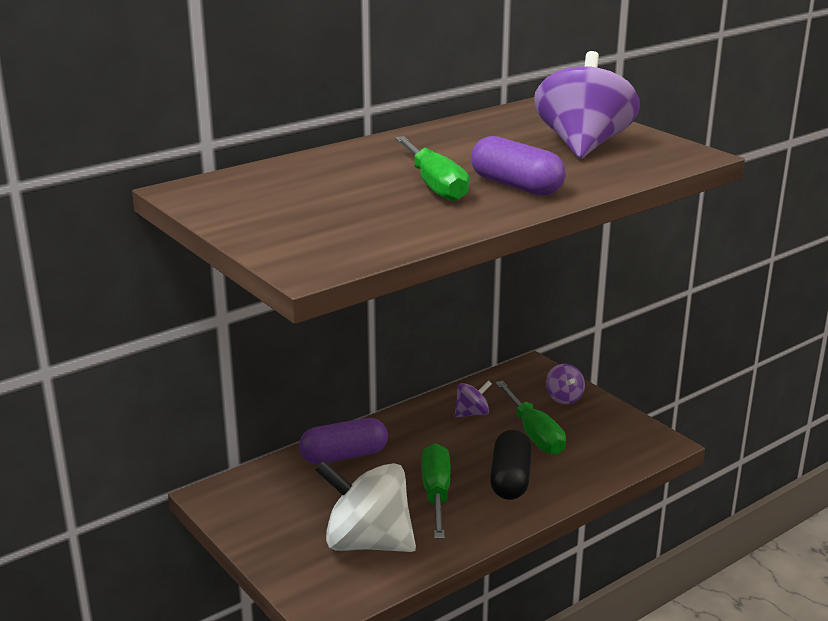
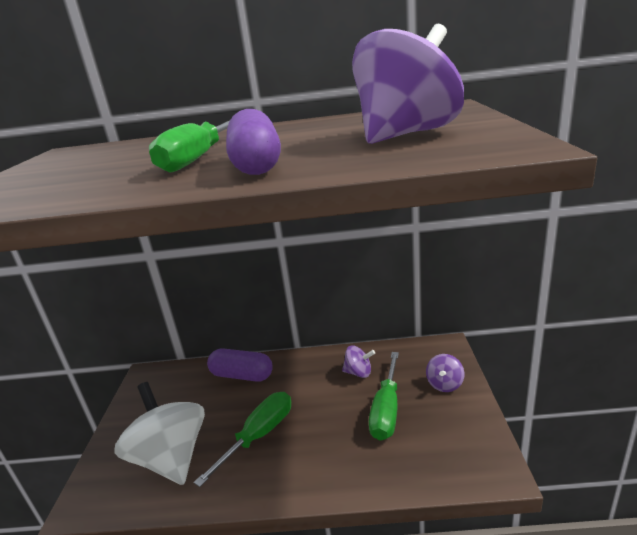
camera: 40 degrees right, 0 degrees up
(510, 479) = (323, 448): black capsule -> none

